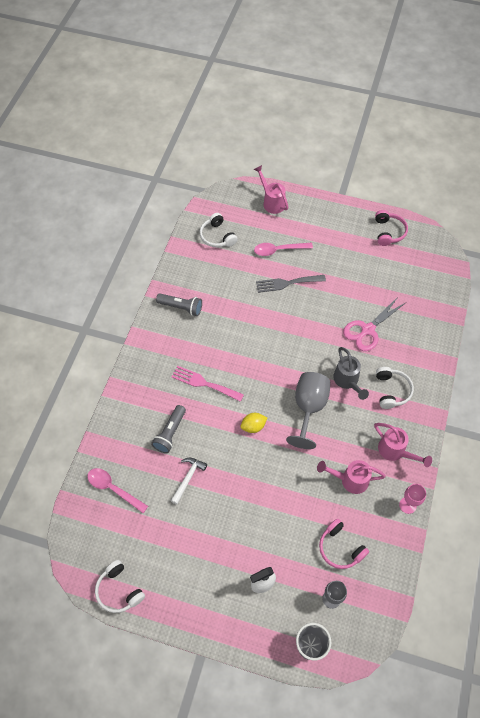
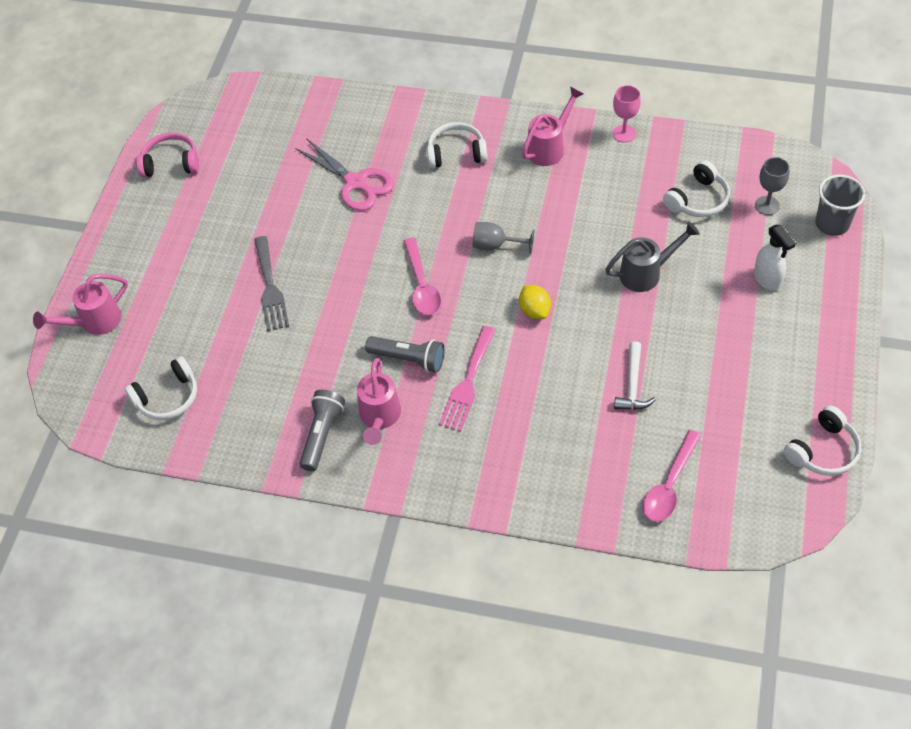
camera: 90 degrees left, 5 degrees down
(170, 433) = (562, 419): grey flashlight -> grey flashlight (409, 359)
(188, 478) = (632, 385): white hammer -> white hammer turned 105 degrees counterclockwise
(278, 250) = (202, 304): pink spoon -> pink spoon (422, 285)
(309, 408) = (496, 245): grey goblet -> grey goblet, size x0.56
(340, 548) = (698, 199): pink headphones -> white headphones
(347, 381) = (446, 202): grey watering can -> grey watering can (647, 273)
(349, 480) = (600, 194): pink watering can -> pink watering can (379, 418)

